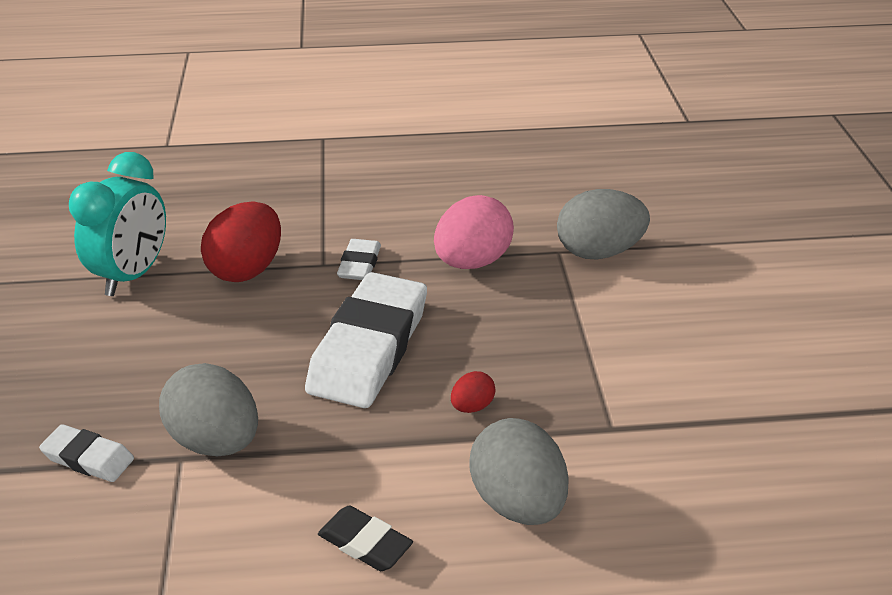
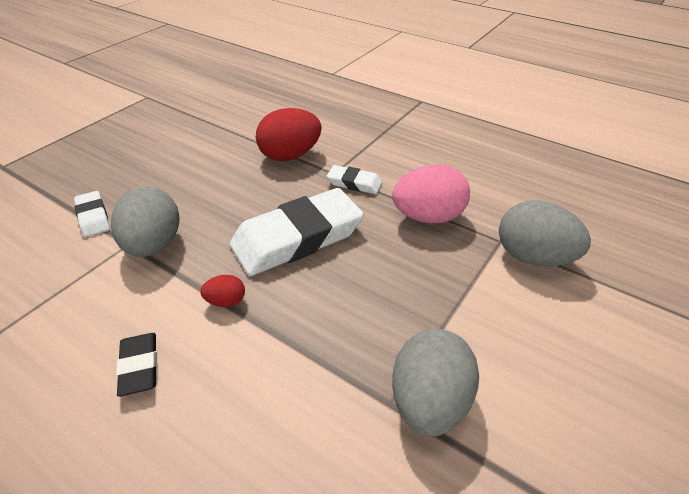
camera: 40 degrees right, 5 degrees up
(133, 275) = (233, 132): turquoise clock -> none
(359, 264) = (354, 183): white eraser -> white eraser turned 60 degrees clockwise
(472, 406) = (312, 317): red egg -> red egg (226, 301)
(517, 502) = (257, 412): grey egg -> grey egg (429, 401)

